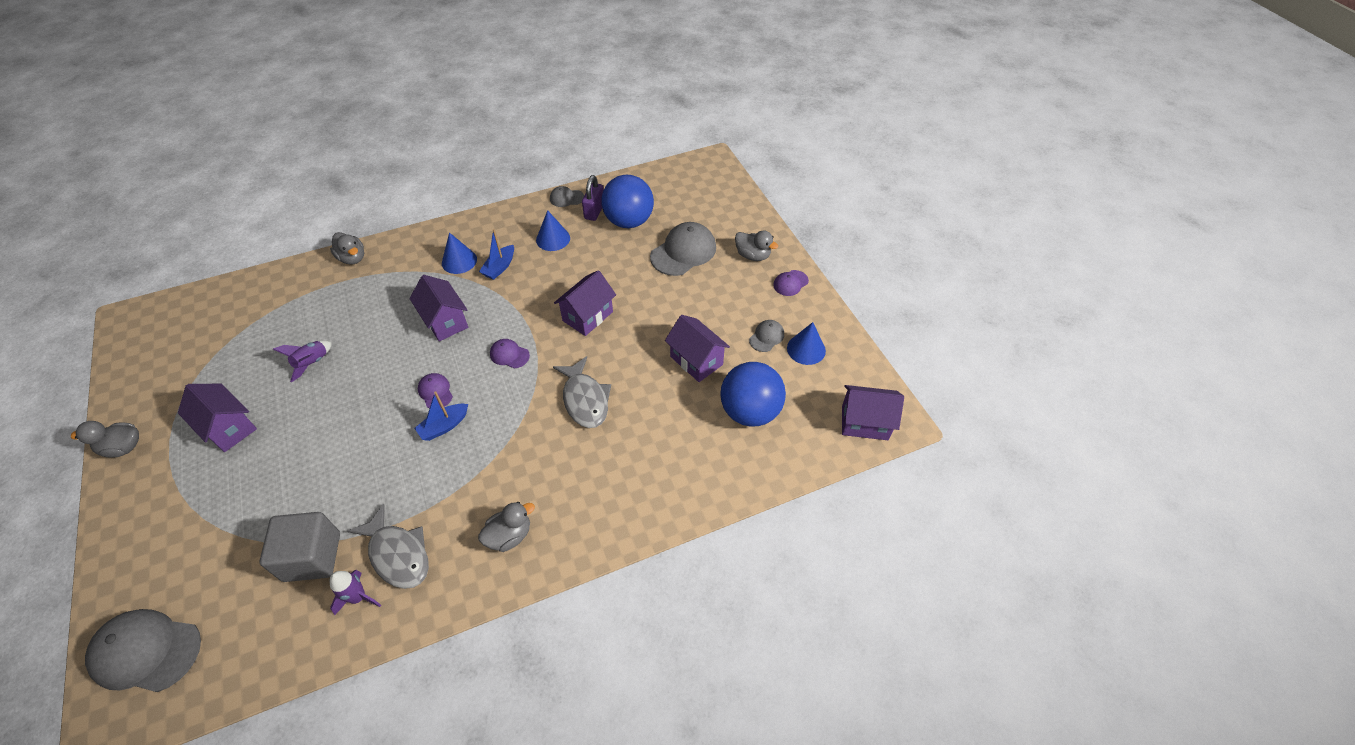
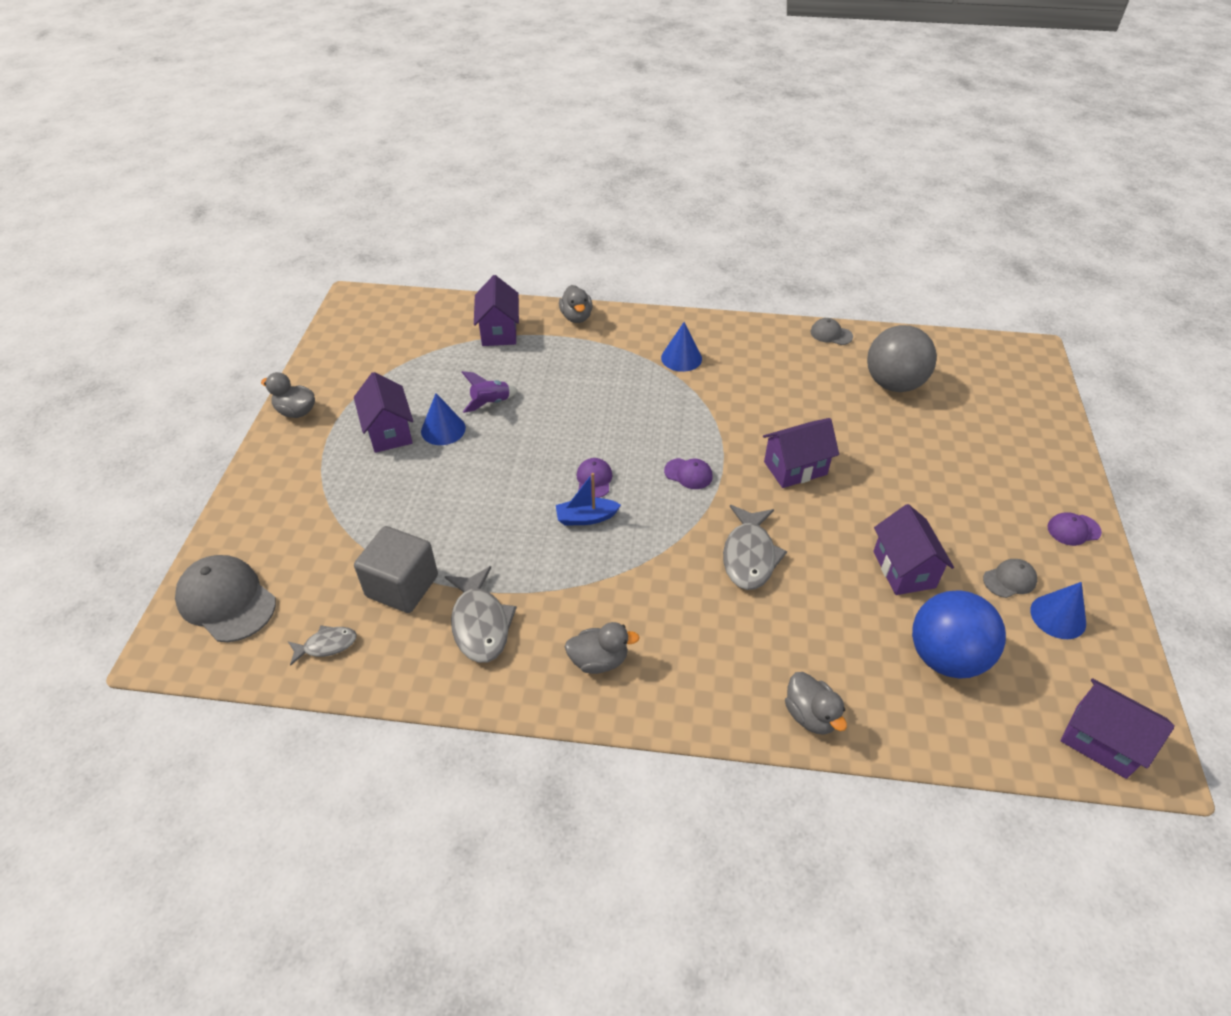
camera: 30 degrees right, 5 degrees down
(268, 641) = (326, 645): none -> grey fish
(358, 597) = (424, 646): purple rocket -> none
(445, 321) = (637, 413): purple house -> purple house (499, 331)
(499, 267) = (721, 380): blue boat -> none
(509, 355) = (688, 474): purple cap -> purple cap turned 150 degrees clockwise
(553, 239) = (794, 371): blue cone -> blue cone (443, 429)
(594, 211) = (857, 359): purple padlock -> none
(629, 221) = (893, 384): blue ball -> grey ball
(683, 252) = (946, 441): grey cap -> none
(753, 255) = (1036, 478): grey duck -> grey duck (810, 715)

